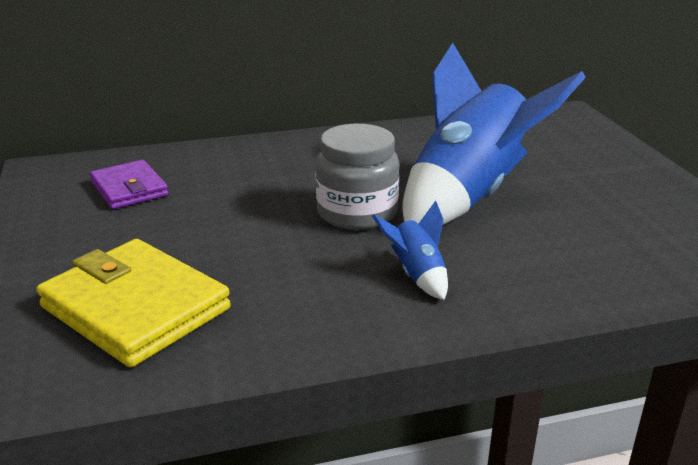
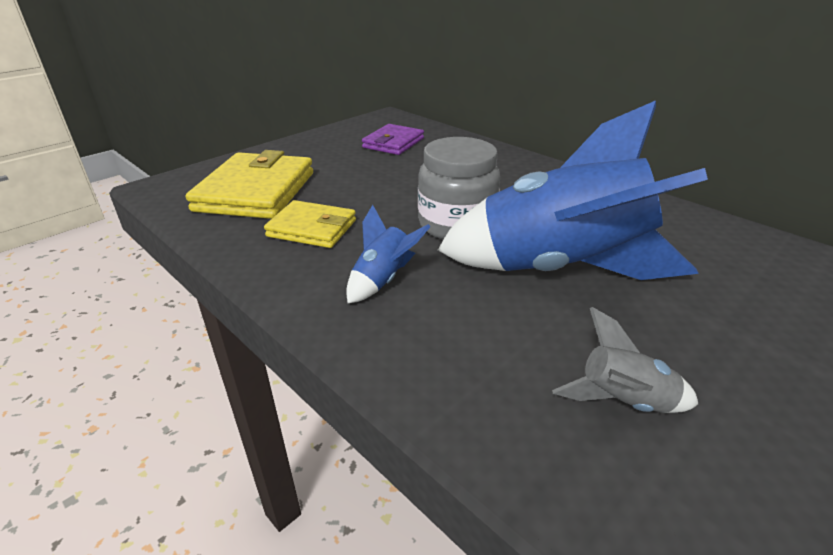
camera: 60 degrees right, 5 degrees up
(278, 289) = (312, 228): none -> yellow wallet
(623, 232) = (623, 402): none -> grey rocket

